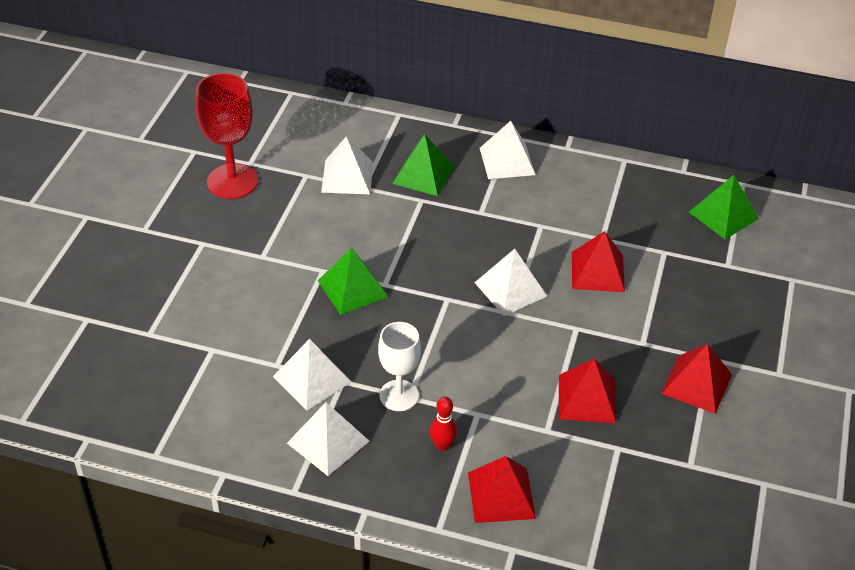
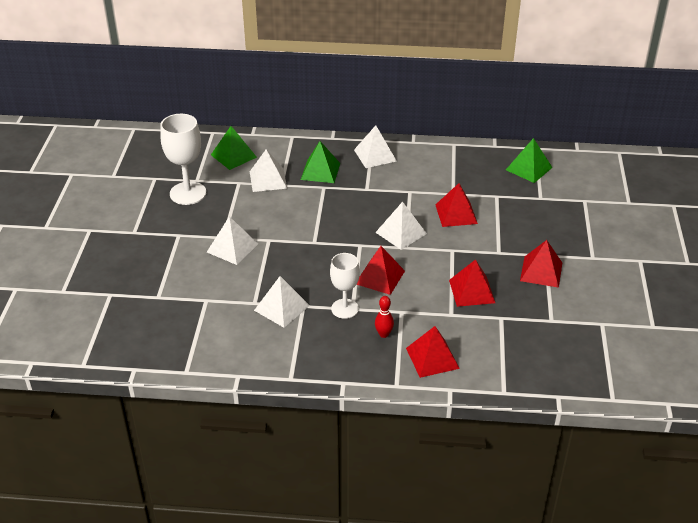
camera: 10 degrees left, 5 degrees down
(232, 181) = (188, 193): red goblet -> white goblet
(328, 442) = (304, 344): white pyramid -> white pyramid (232, 248)
(352, 288) = (293, 248): green pyramid -> green pyramid (233, 156)
(461, 354) = (380, 277): none -> red pyramid

